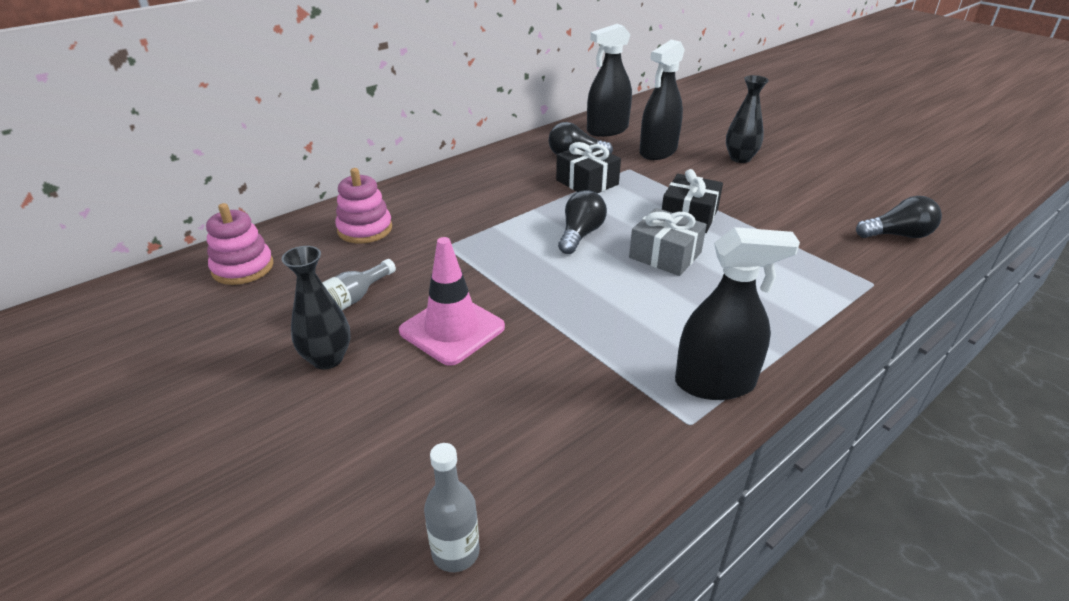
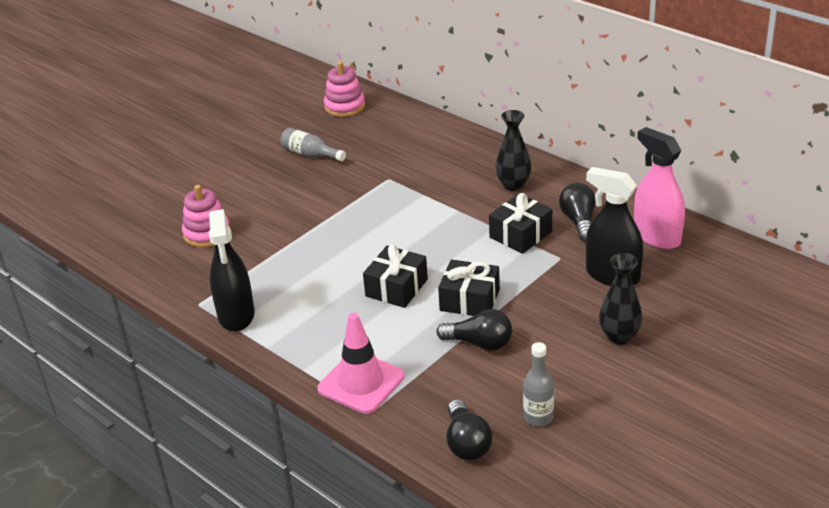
camera: 85 degrees right, 0 degrees up
(327, 359) = (254, 162): black vase -> black vase (513, 185)
(365, 229) = (405, 139): pink stacking toy -> pink stacking toy (207, 233)
(452, 329) = (286, 200): pink traffic cone -> pink traffic cone (361, 383)
(455, 552) = (115, 232): grey bottle -> grey bottle (538, 417)
(580, 235) = (420, 240): black light bulb -> black light bulb (479, 343)
(607, 130) = (656, 236): black spray bottle -> pink spray bottle
(665, 255) = (396, 288): grey gift -> black gift

